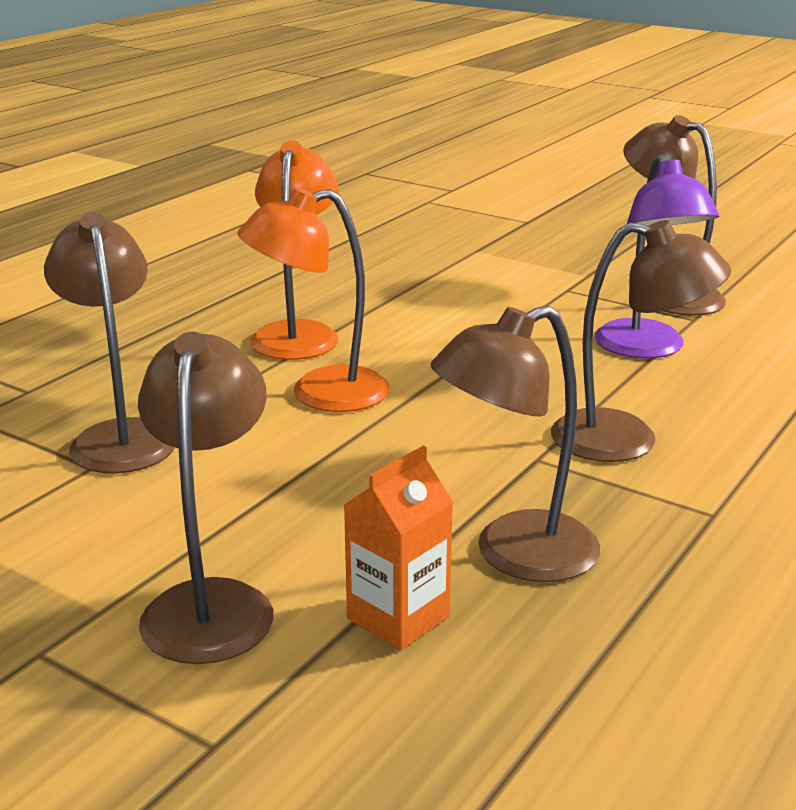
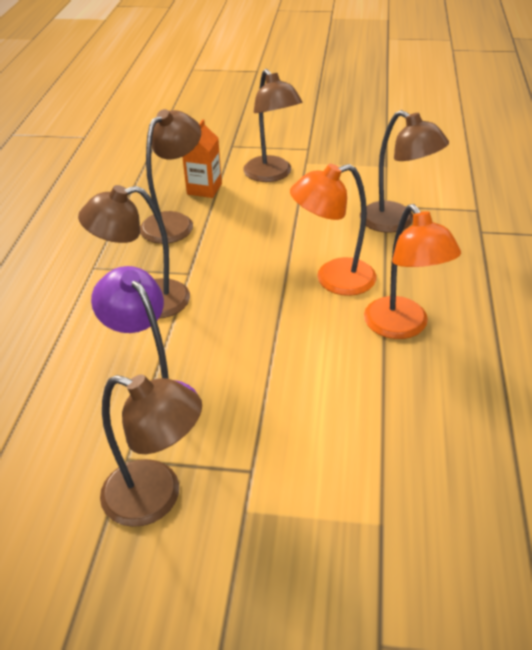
camera: 155 degrees right, 15 degrees up
(320, 394) = (333, 279): orange lamp -> orange lamp turned 150 degrees counterclockwise

